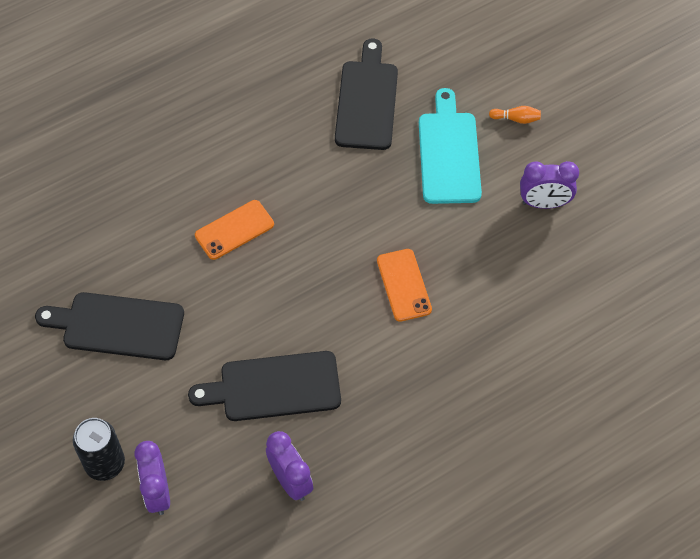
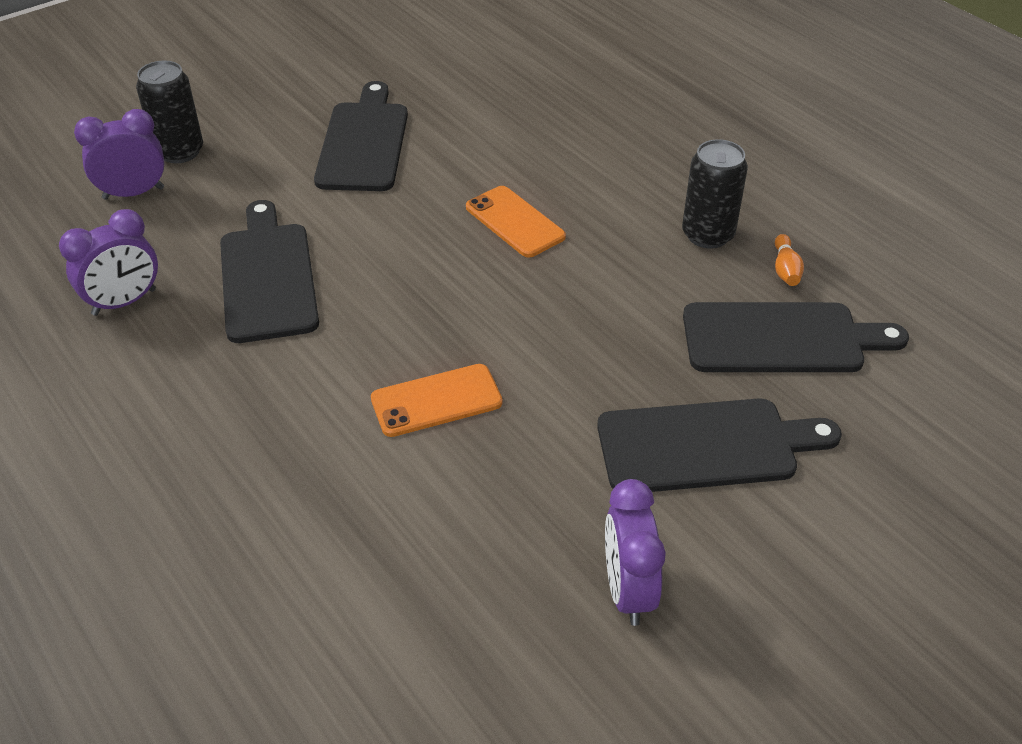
camera: 85 degrees right, 15 degrees down
(264, 120) = (707, 235): none -> black can
(449, 153) = (705, 446): turquoise cutting board -> black cutting board
(516, 119) = (811, 542): orange bowling pin -> orange bowling pin (785, 269)

